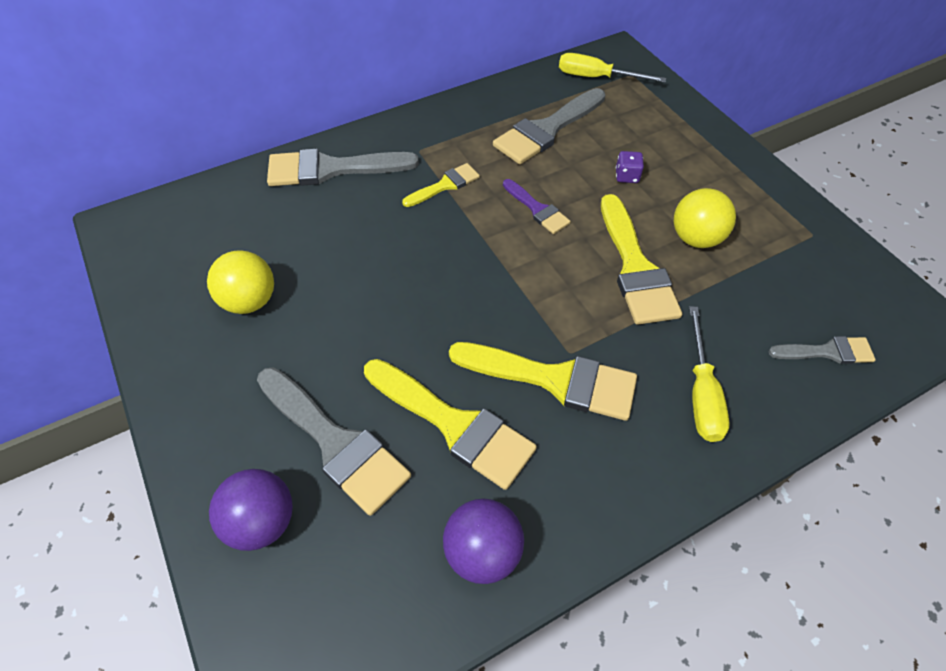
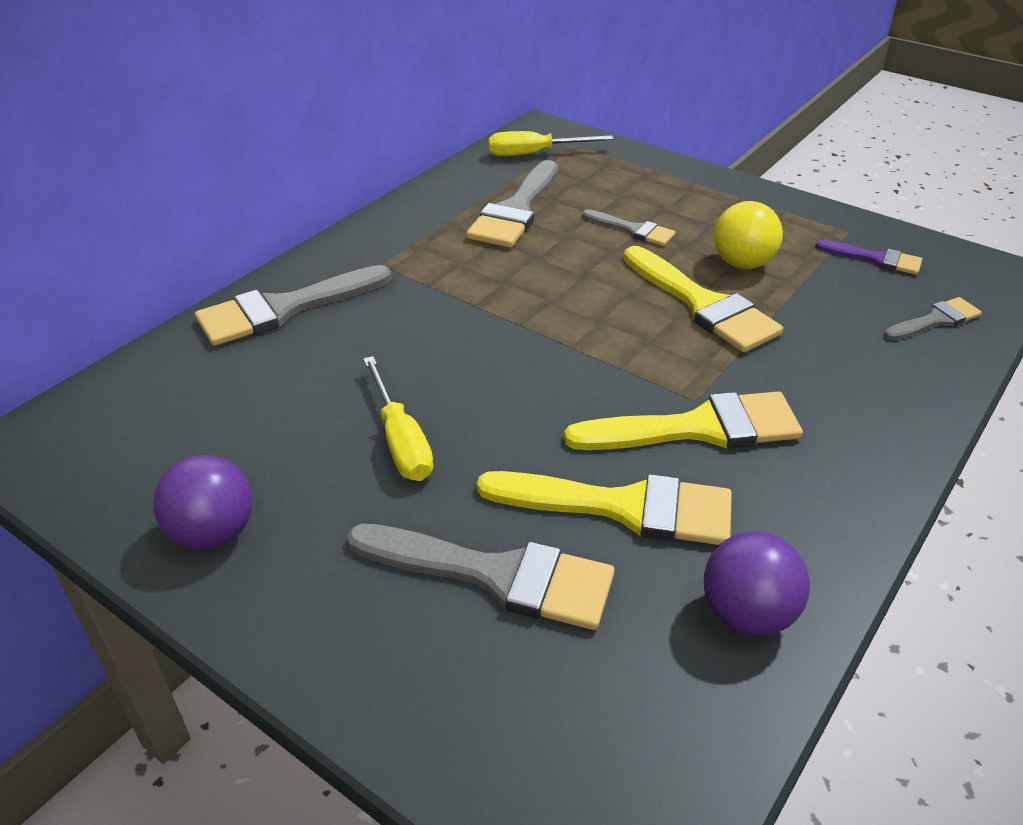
camera: 25 degrees left, 15 degrees down
(250, 301) = (274, 470): yellow ball -> none
(262, 521) = (464, 691): purple ball -> purple ball (213, 533)
(445, 185) = (438, 288): yellow brush -> none
(537, 209) = (560, 283): purple brush -> purple brush (875, 259)
(627, 176) = (633, 230): purple dice -> grey brush
(701, 393) = (851, 391): yellow screwdriver -> yellow screwdriver (400, 441)

